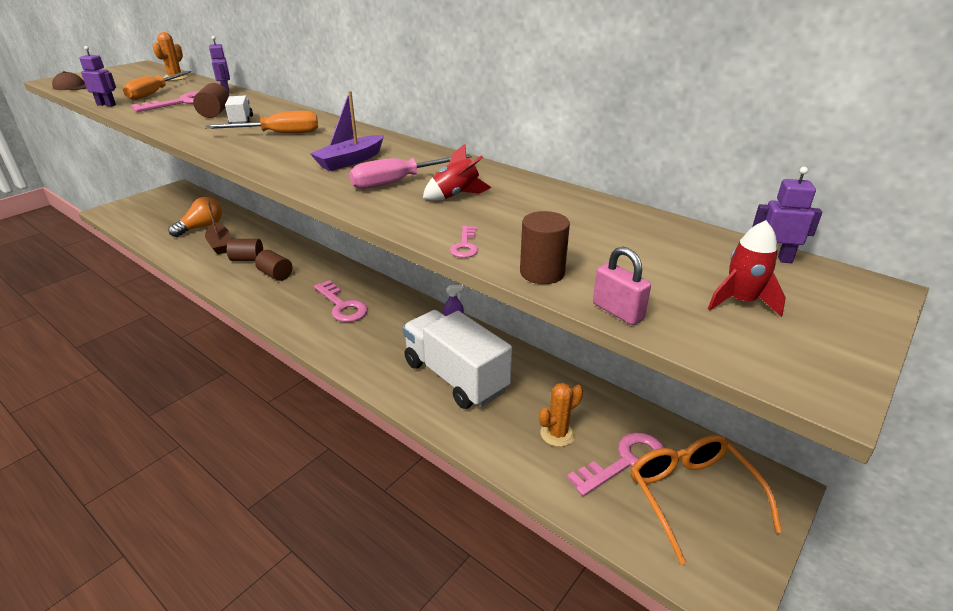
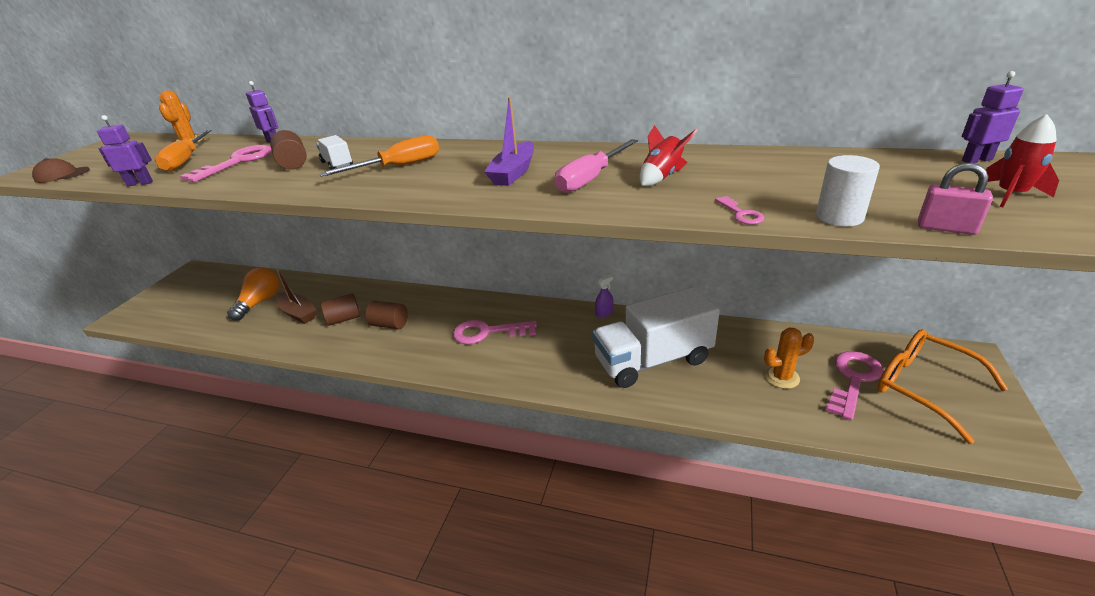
camera: 20 degrees left, 0 degrees up
(342, 306) = (487, 332): pink key -> pink key turned 150 degrees clockwise
(455, 377) = (653, 360): white truck -> white truck turned 45 degrees counterclockwise
(542, 273) = (839, 217): brown cylinder -> white cylinder
(557, 434) = (781, 377): orange cactus -> orange cactus turned 45 degrees clockwise

